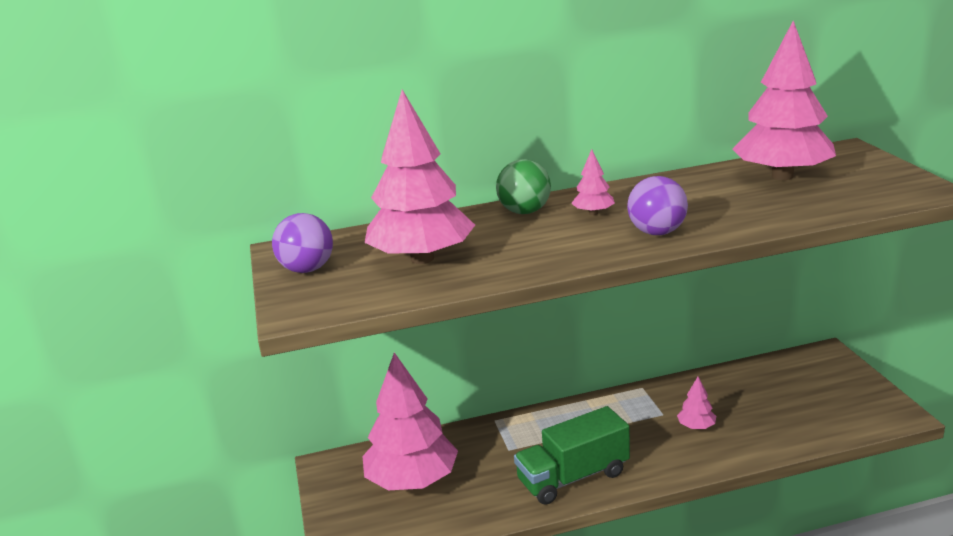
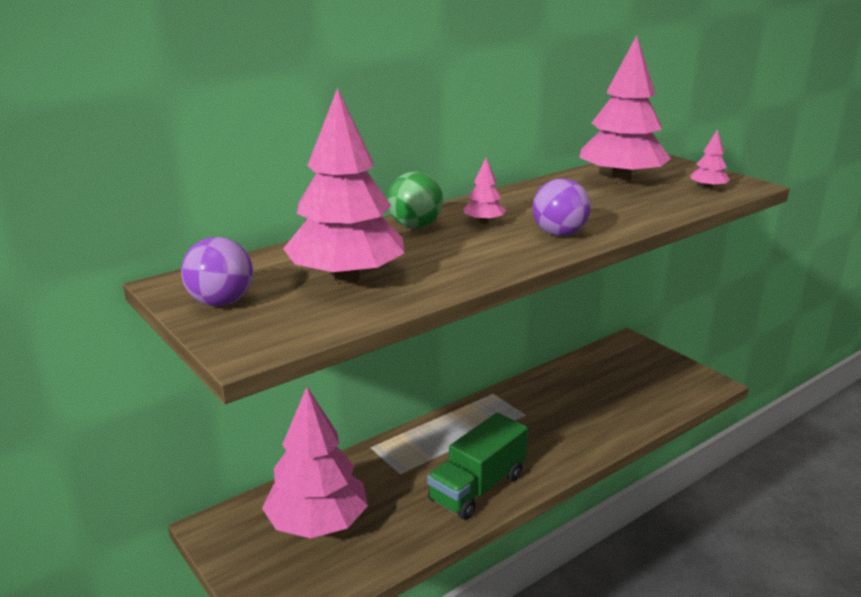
camera: 25 degrees left, 0 degrees up
(696, 426) = (560, 420): pink tree -> pink tree (708, 188)

